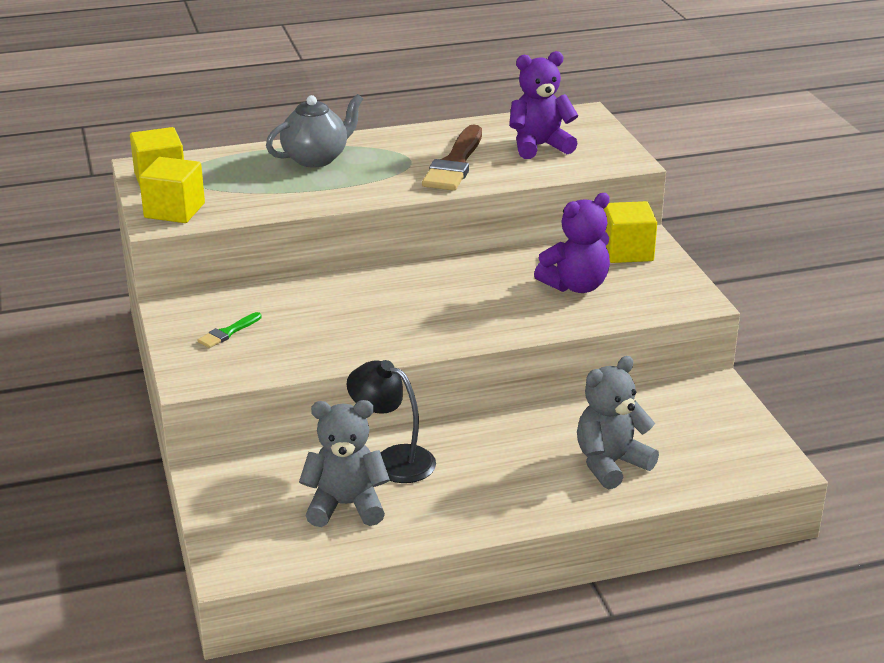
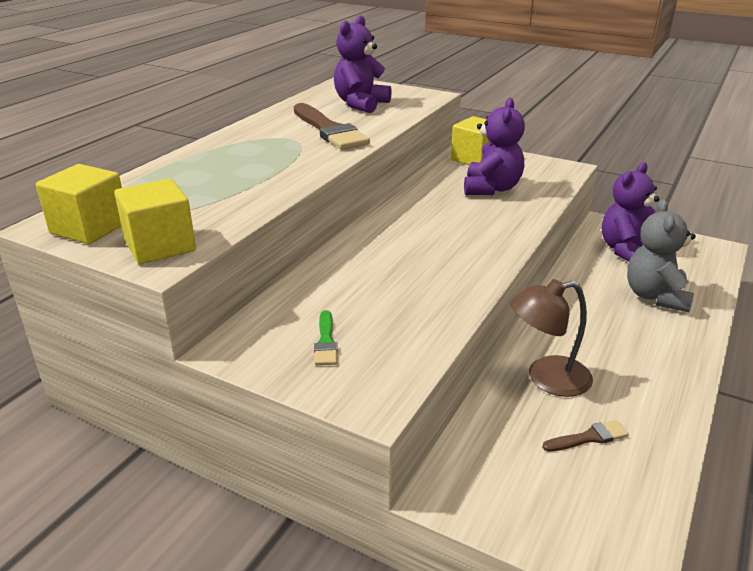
camera: 45 degrees left, 0 degrees up
(316, 158) = (214, 162): grey teapot -> none
(346, 505) = (589, 437): grey teddy bear -> brown brush
(393, 460) = (546, 378): black lamp -> brown lamp
(677, 419) = (626, 251): none -> purple teddy bear

